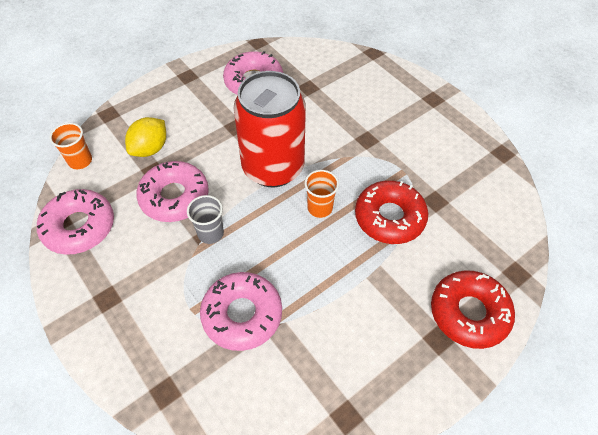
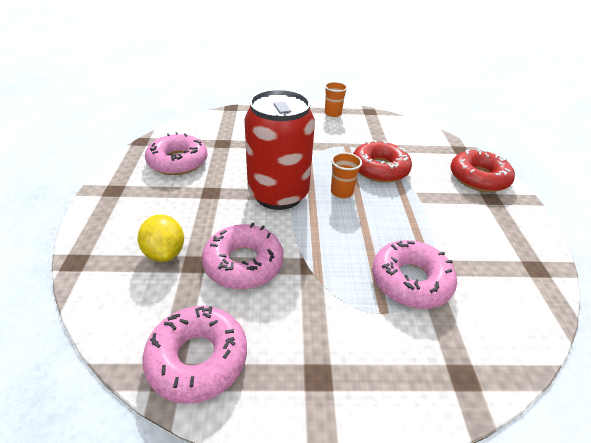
camera: 55 degrees left, 15 degrees down
(80, 161) = (105, 315): orange cup -> orange cup (333, 113)
(210, 233) = (309, 260): grey cup -> none

